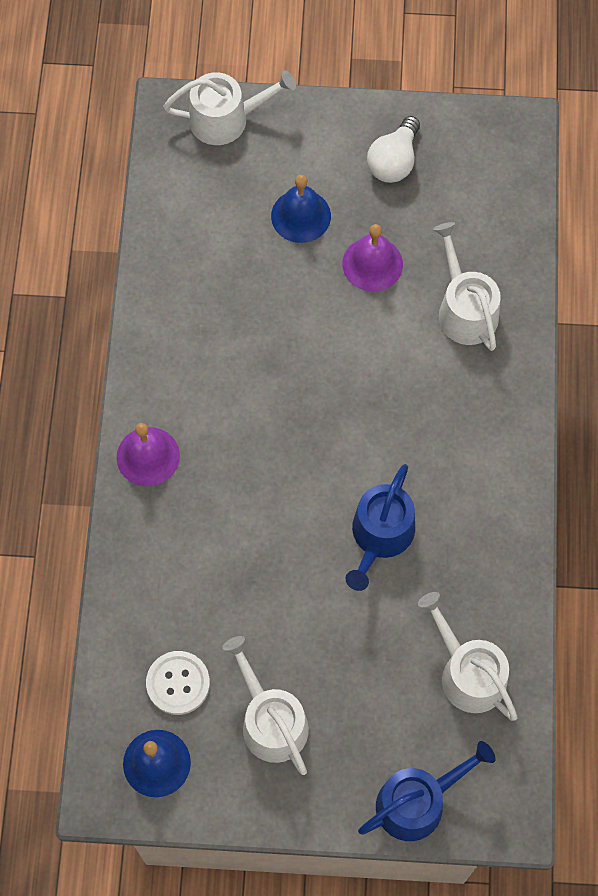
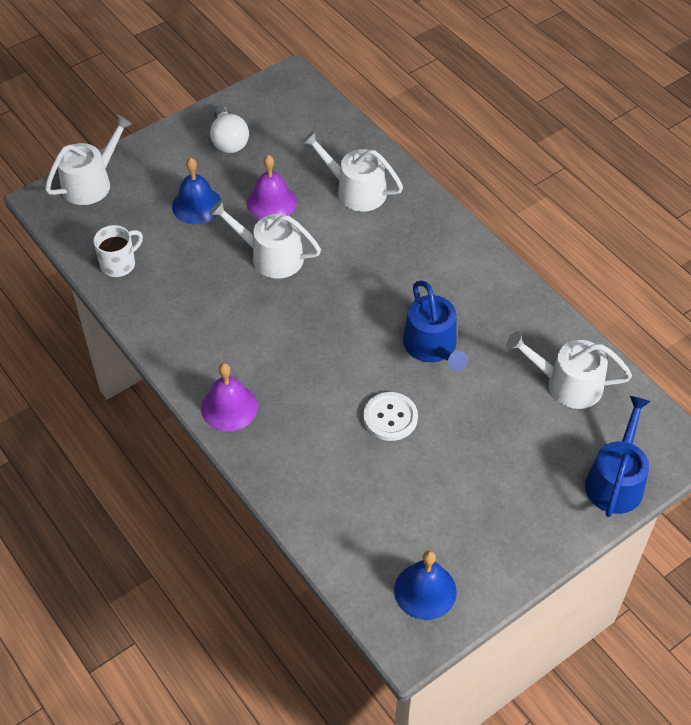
camera: 40 degrees left, 15 degrees down
(178, 230) = (119, 264): none -> white mug
(178, 683) = (389, 529): white button -> white button (390, 417)
(270, 721) = (474, 505): white watering can -> white watering can (271, 256)

